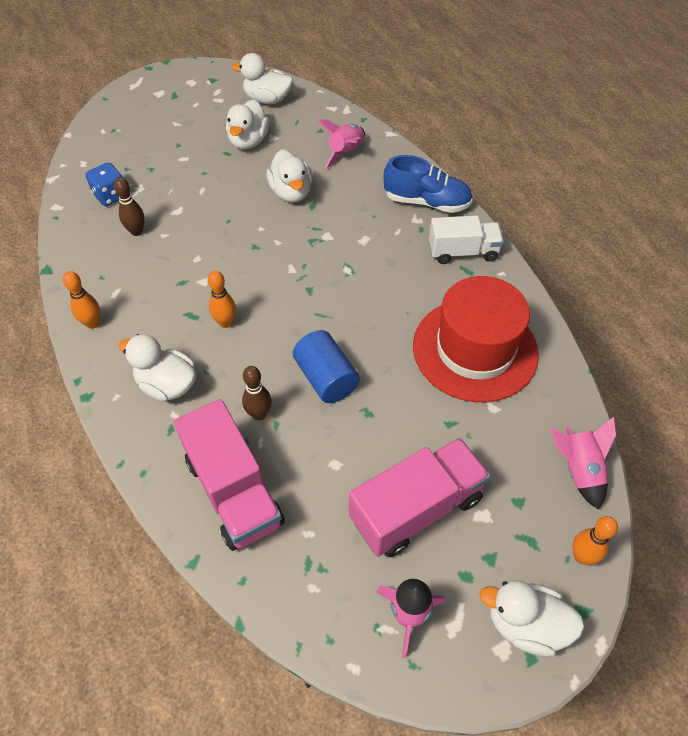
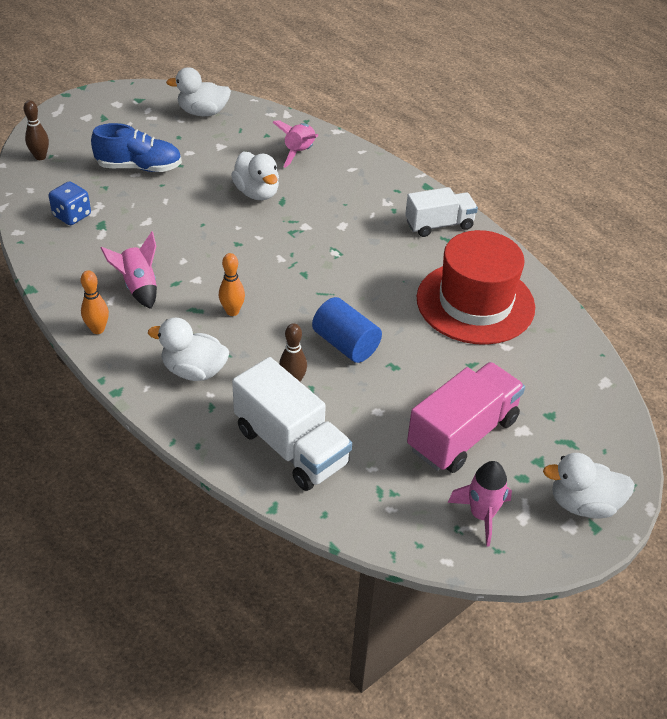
camera: 15 degrees left, 10 degrees down
(137, 231) = (112, 244): brown bowling pin -> brown bowling pin (40, 157)
(234, 491) = (291, 446): pink truck -> white truck
(248, 141) = (197, 152): white duck -> none
(426, 202) = (392, 187): blue shoe -> blue shoe (139, 167)
(578, 470) = (594, 383): pink rocket -> pink rocket (139, 287)
(581, 556) = (616, 447): orange bowling pin -> none

